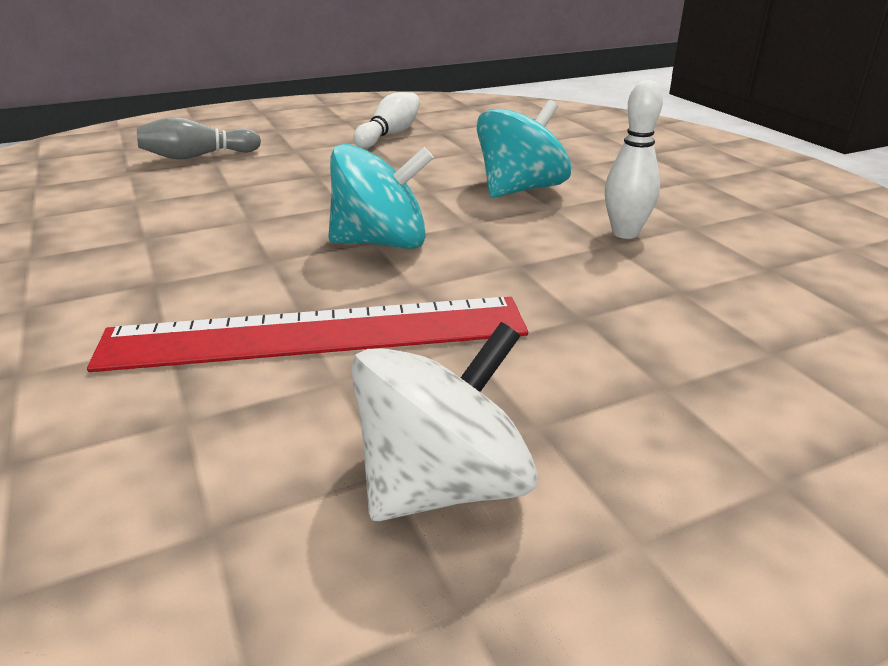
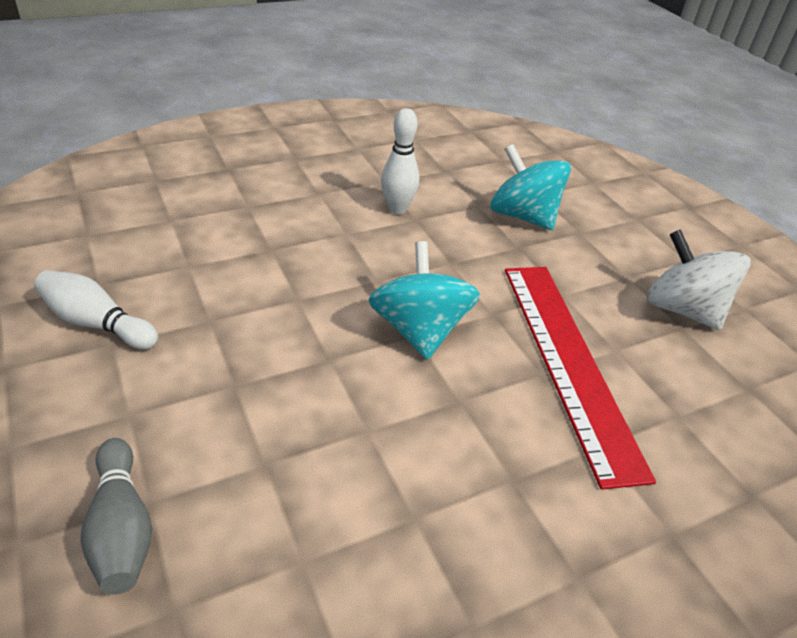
camera: 95 degrees left, 10 degrees up
(520, 189) = (305, 244): turquoise spinning top -> turquoise spinning top (522, 216)

